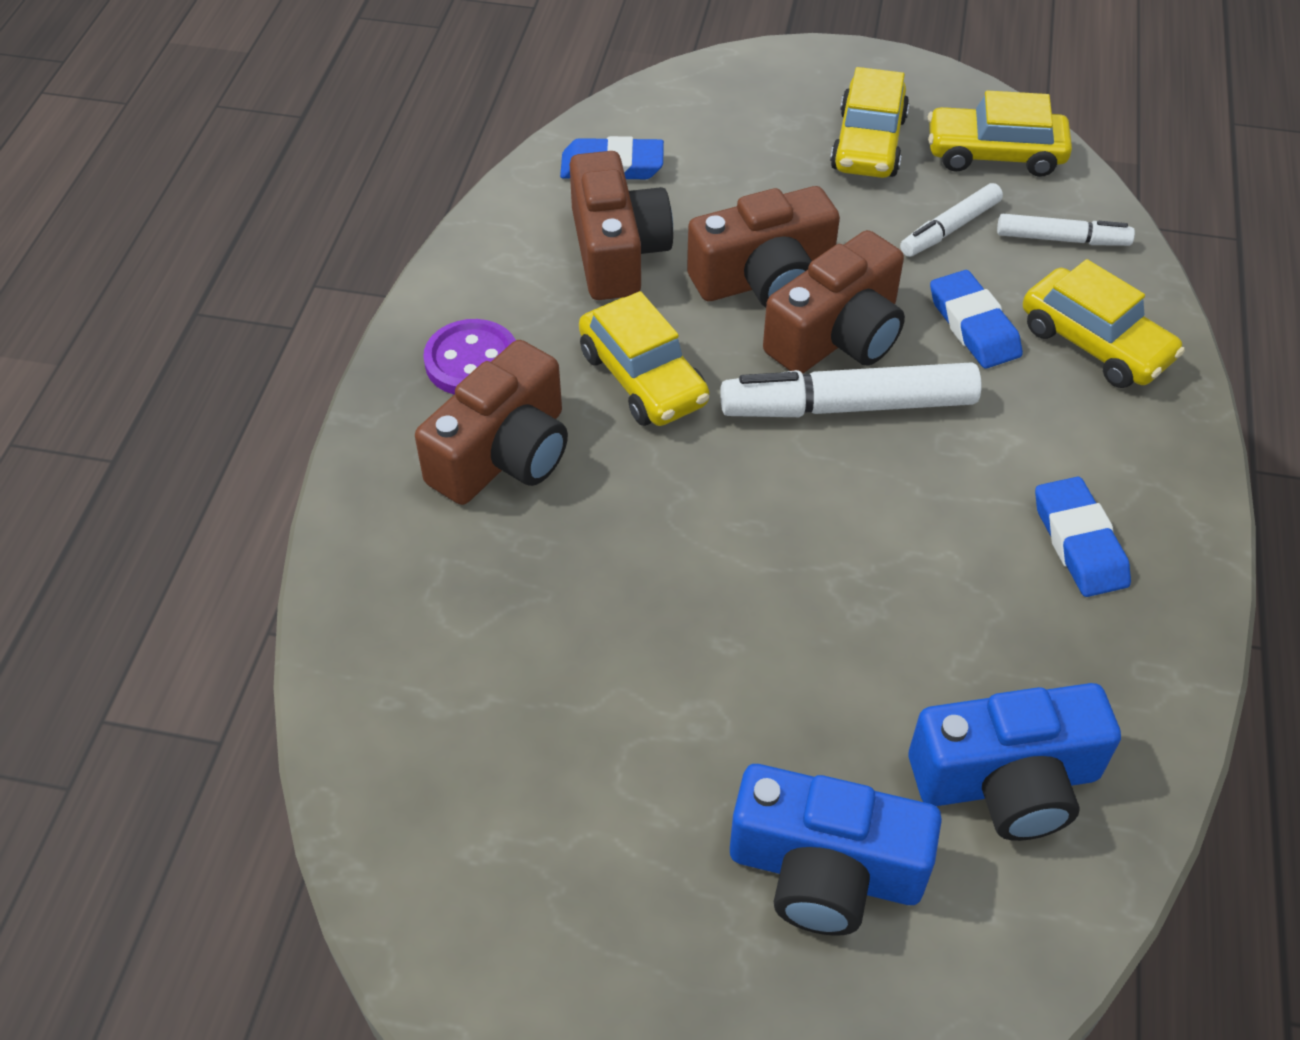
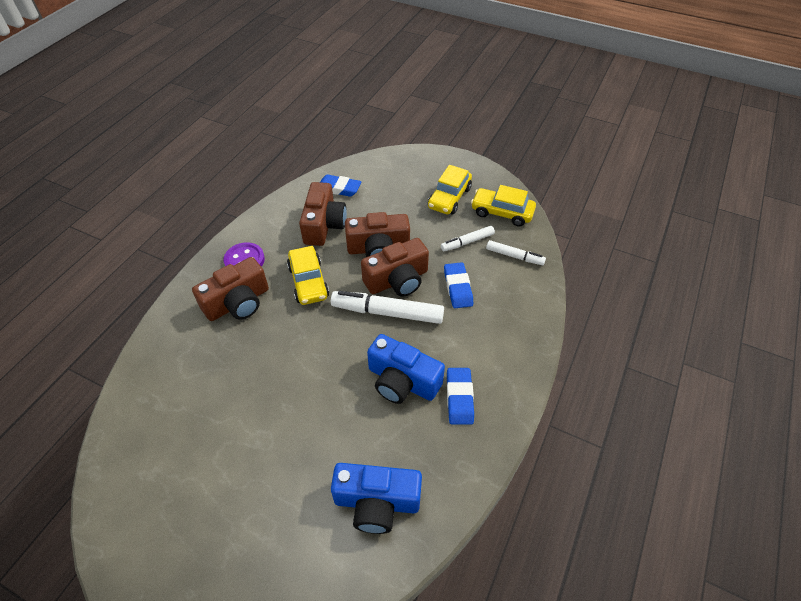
camera: 15 degrees right, 0 degrees up
(825, 870) = (280, 522): blue camera -> blue camera (402, 381)
(1095, 343) = (508, 307): yellow car -> none

